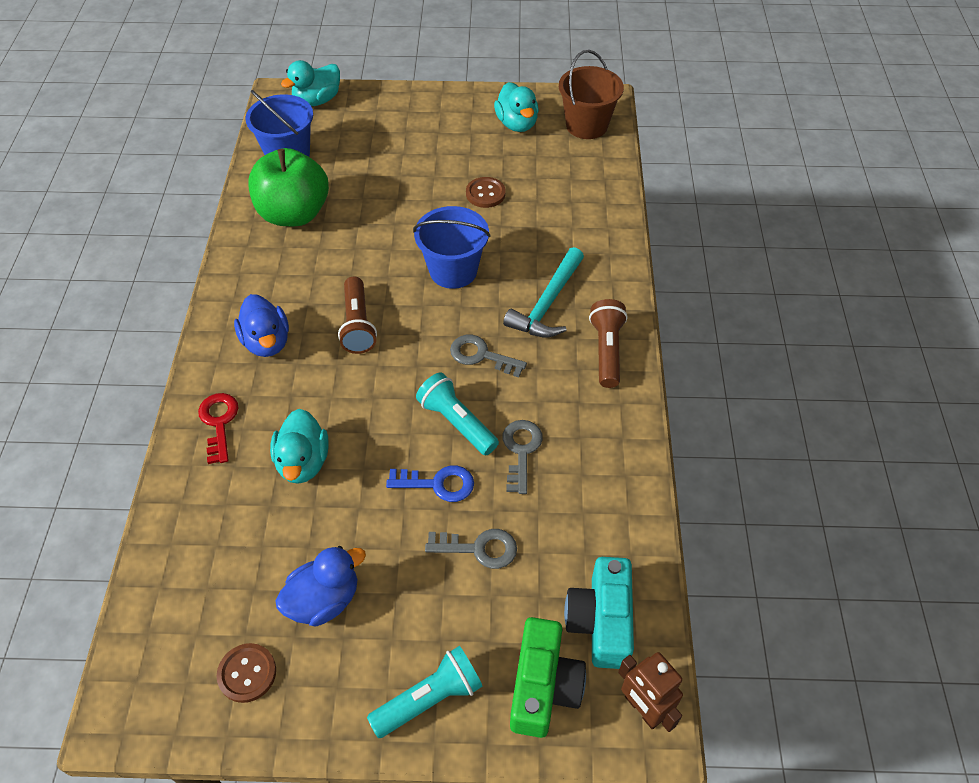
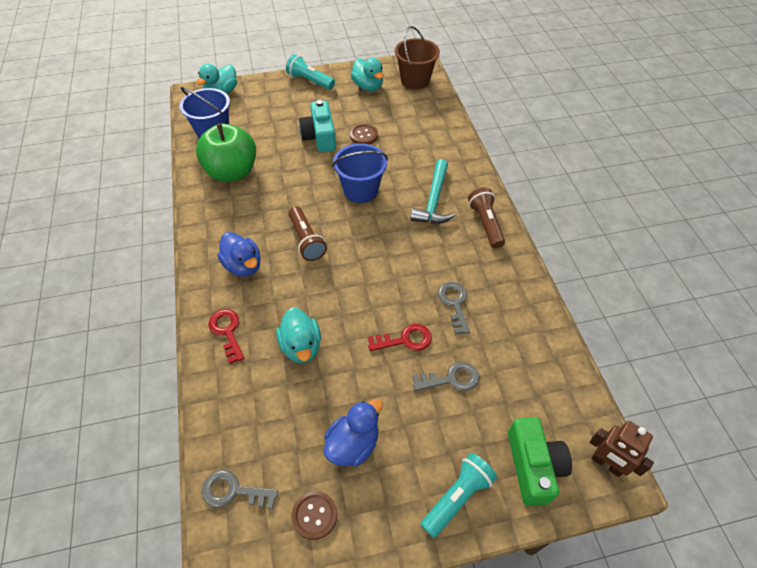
camera: 15 degrees left, 0 degrees up
(438, 484) = (405, 340): blue key -> red key
(456, 422) = (402, 294): turquoise flashlight -> turquoise flashlight (310, 81)
(481, 355) = (402, 244): grey key -> grey key (233, 491)
(601, 621) = (554, 409): turquoise camera -> turquoise camera (320, 136)

